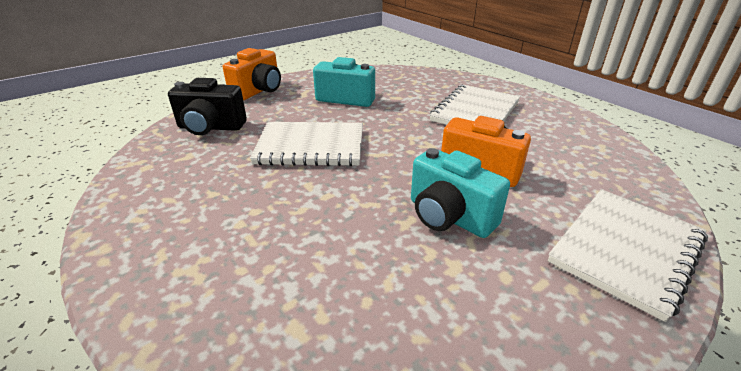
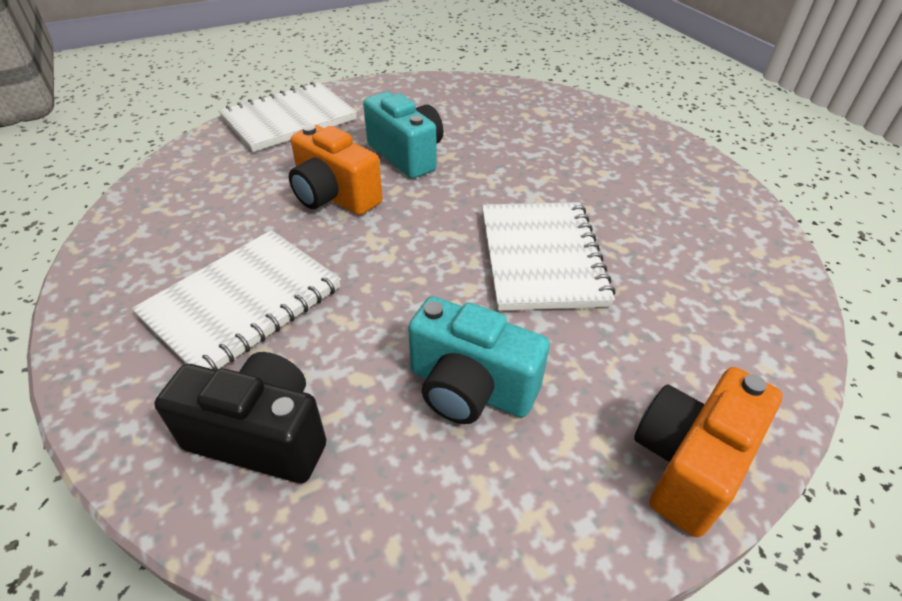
camera: 170 degrees left, 10 degrees up
(210, 127) = (721, 325): black camera -> black camera (261, 436)
(310, 146) = (541, 257): white notebook -> white notebook turned 75 degrees clockwise

